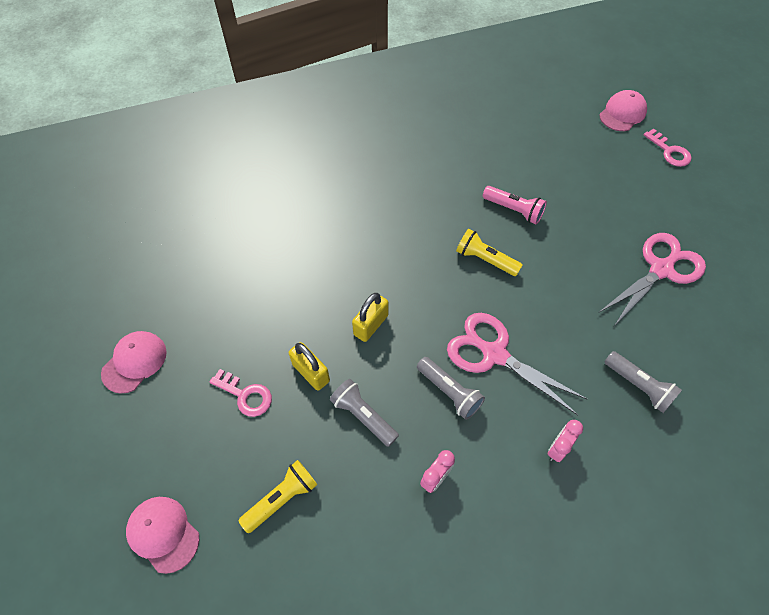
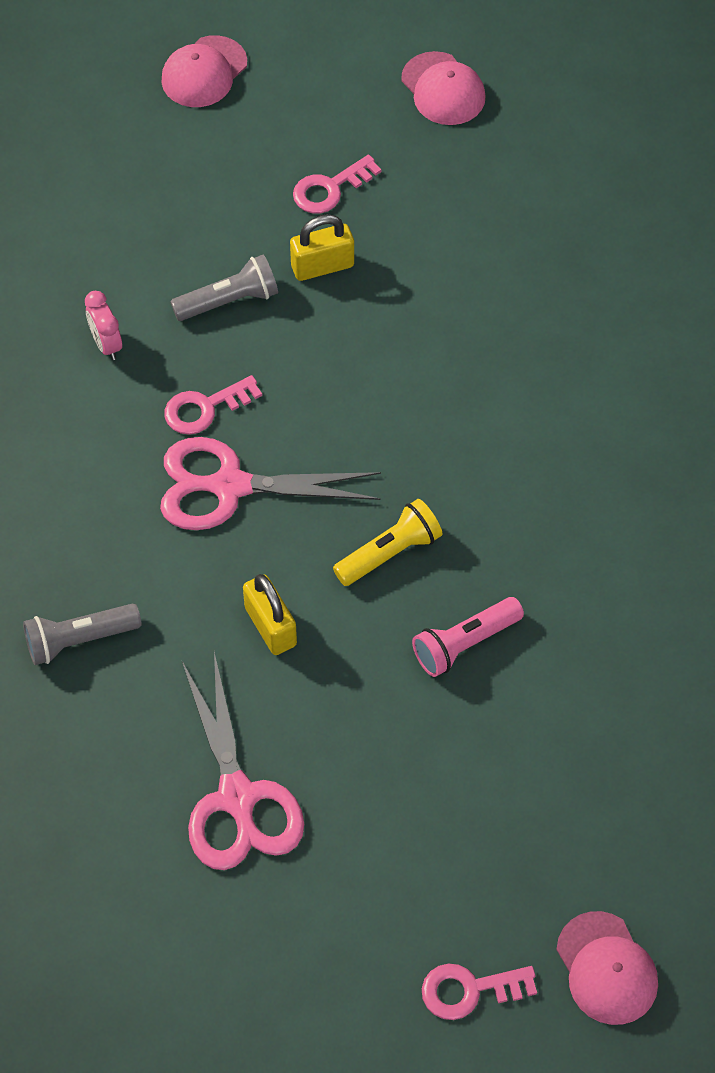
camera: 115 degrees right, 0 degrees up
(163, 534) = (204, 72): pink cap -> pink cap turned 150 degrees clockwise
(282, 498) = (177, 187): yellow flashlight -> none
(371, 325) = (357, 359): yellow padlock -> yellow padlock (270, 626)
(449, 392) = (205, 408): grey flashlight -> pink key
(494, 354) = (229, 486): pink scissors -> pink scissors turned 150 degrees counterclockwise
(558, 448) = (60, 493): pink clock -> none

